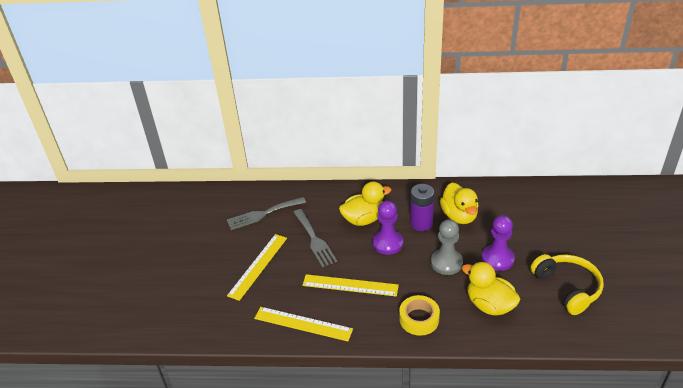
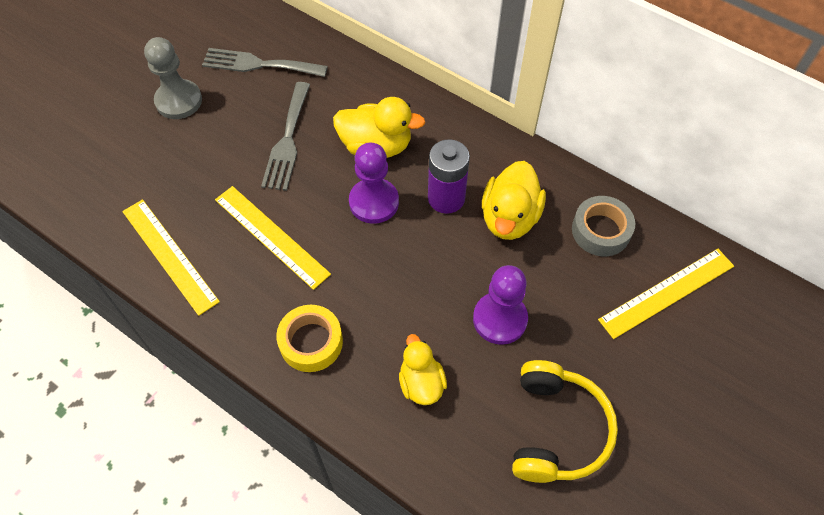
camera: 30 degrees right, 20 degrees up
(258, 266) = (189, 139): yellow ruler -> yellow ruler (667, 292)
(446, 263) = (424, 281): grey pawn -> grey pawn (179, 101)
(489, 305) = (421, 383): yellow duck -> yellow duck, size x0.67
(504, 200) = (601, 231): none -> grey tape

